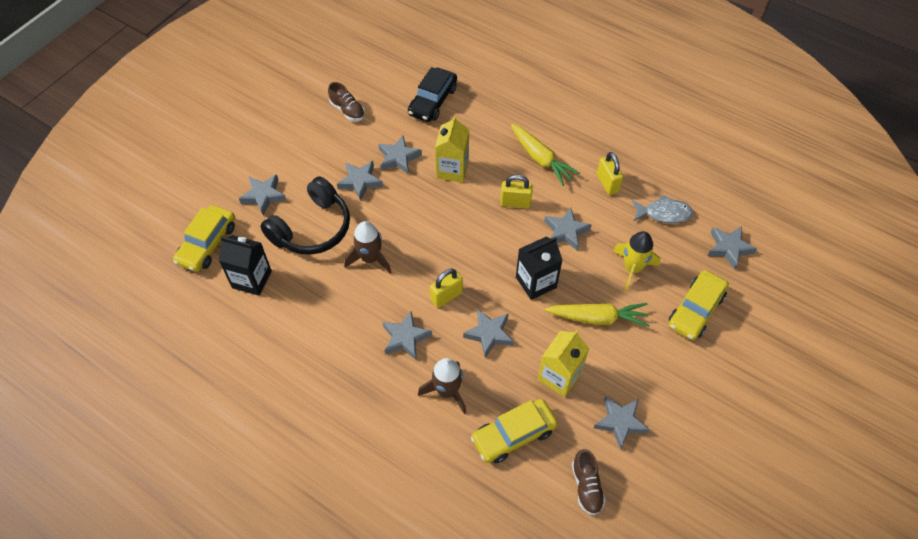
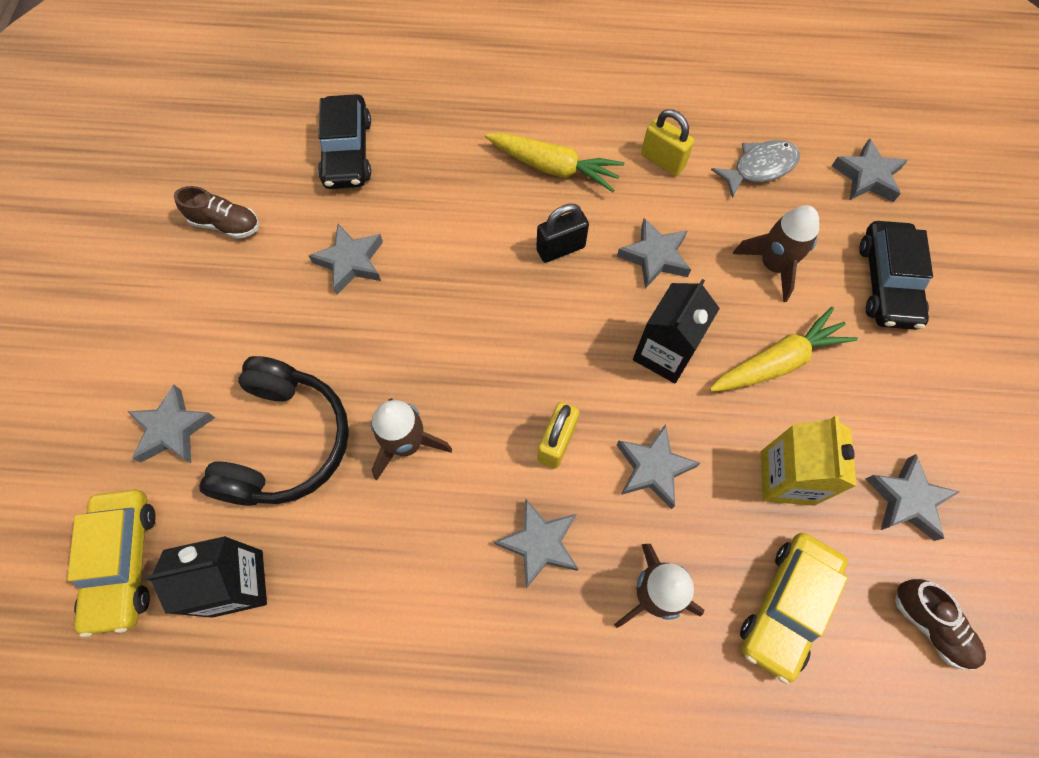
camera: 30 degrees left, 10 degrees up
(360, 182) = (315, 328): grey star -> none
(452, 169) = (441, 242): yellow carton -> none
(515, 203) = (560, 248): yellow padlock -> black padlock
(632, 268) = (773, 265): yellow rocket -> brown rocket
(695, 310) = (887, 283): yellow car -> black car

